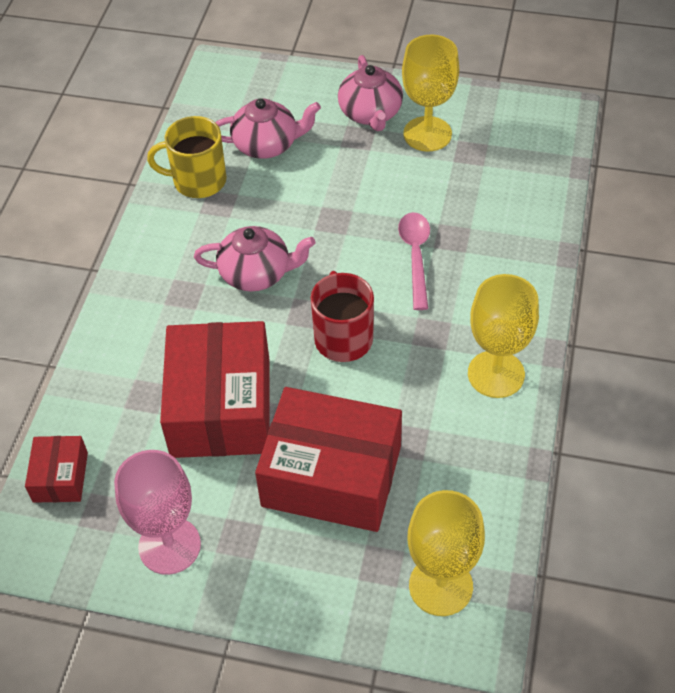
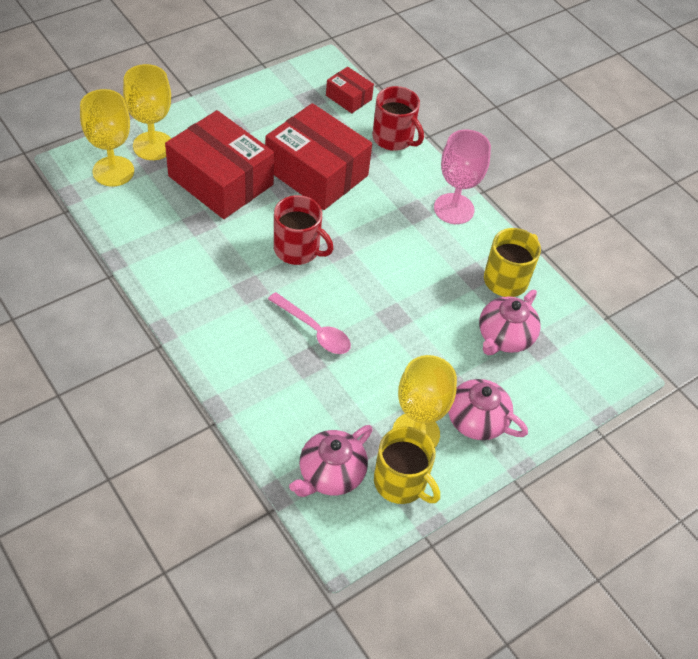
camera: 125 degrees right, 0 degrees up
(90, 385) = (393, 138): none -> red mug
(169, 546) = (262, 106): pink goblet -> pink goblet (454, 209)
(256, 273) = (392, 250): pink teapot -> pink teapot (330, 474)
(331, 476) = (221, 180): red box -> red box turned 75 degrees clockwise
(477, 115) = (401, 482): none -> yellow mug
(496, 374) = (186, 291): yellow goblet -> yellow goblet (153, 146)

